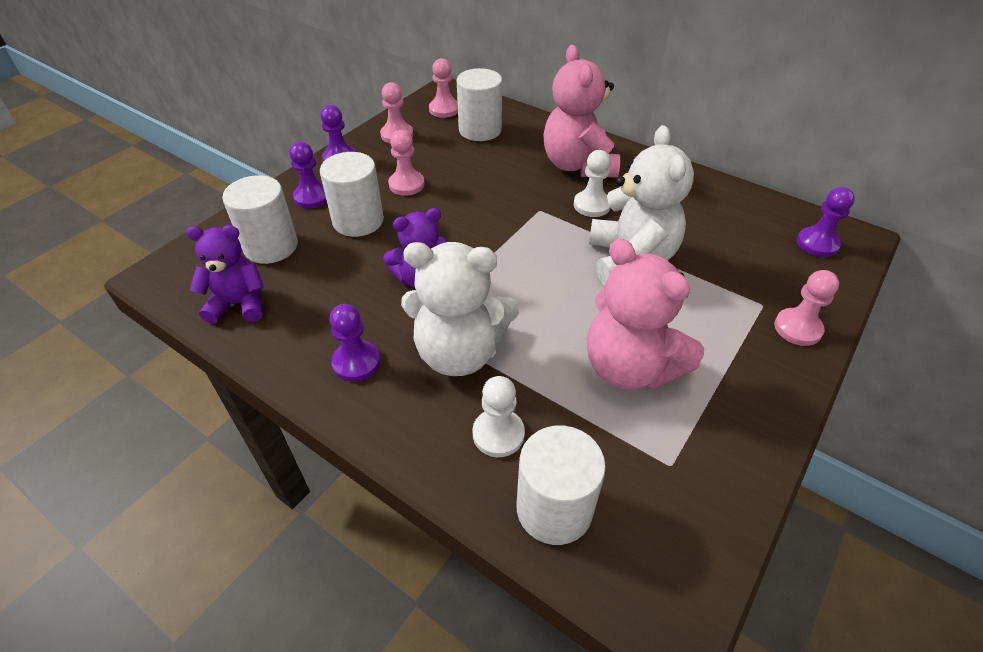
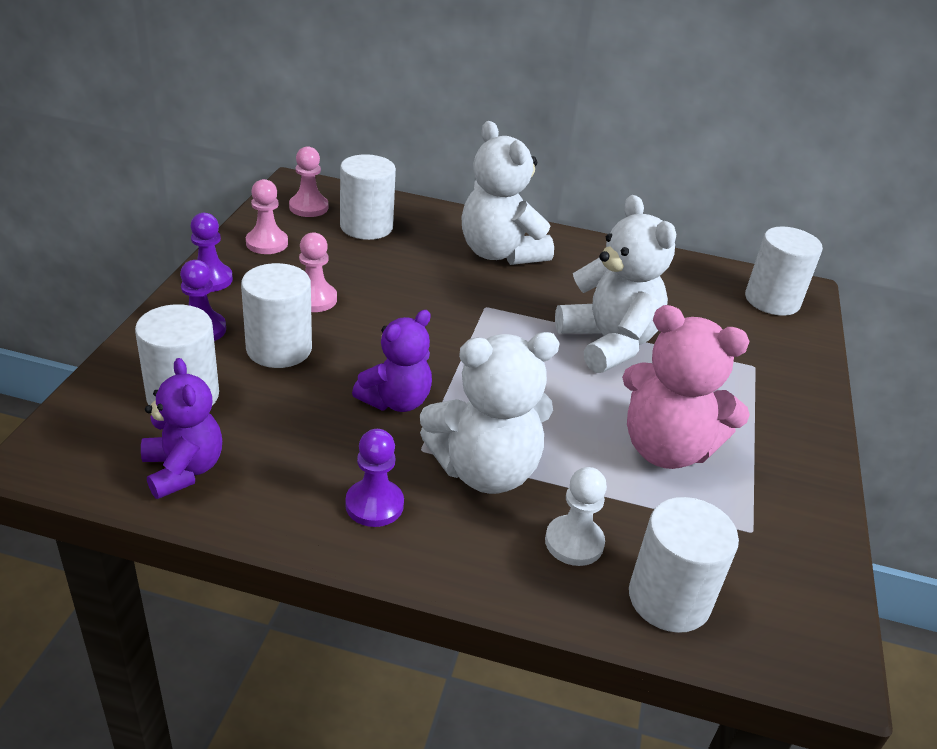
camera: 25 degrees left, 10 degrees down
(239, 304) = (183, 470): purple teddy bear -> purple teddy bear turned 90 degrees clockwise
(578, 165) = (500, 253): pink teddy bear -> white teddy bear
(592, 205) = (538, 293): white pawn -> none
(797, 328) = (795, 382): pink pawn -> none
(817, 244) = (772, 300): purple pawn -> white cylinder

